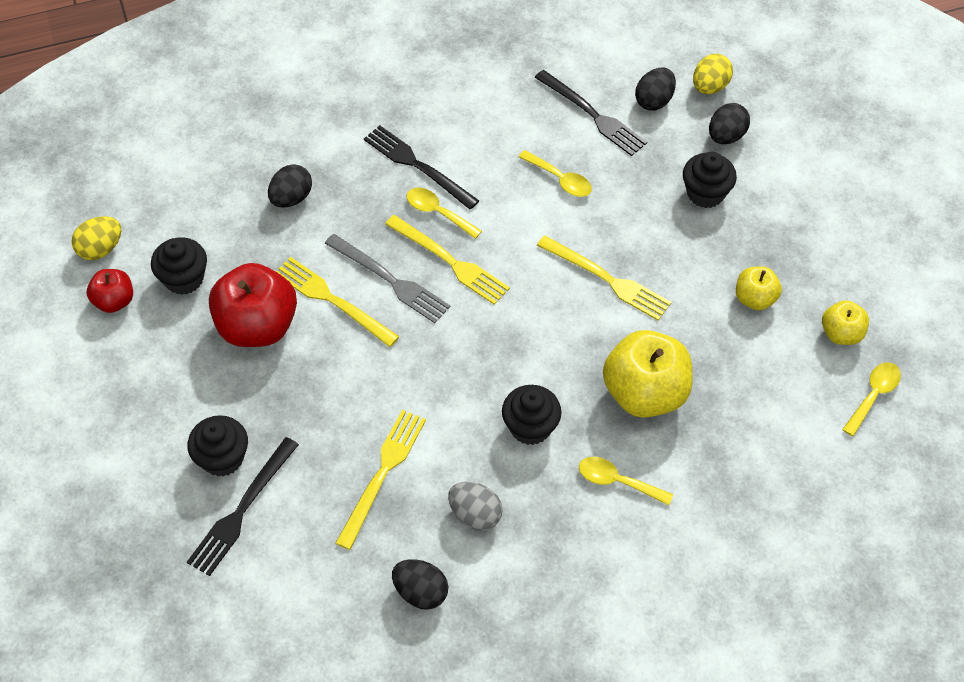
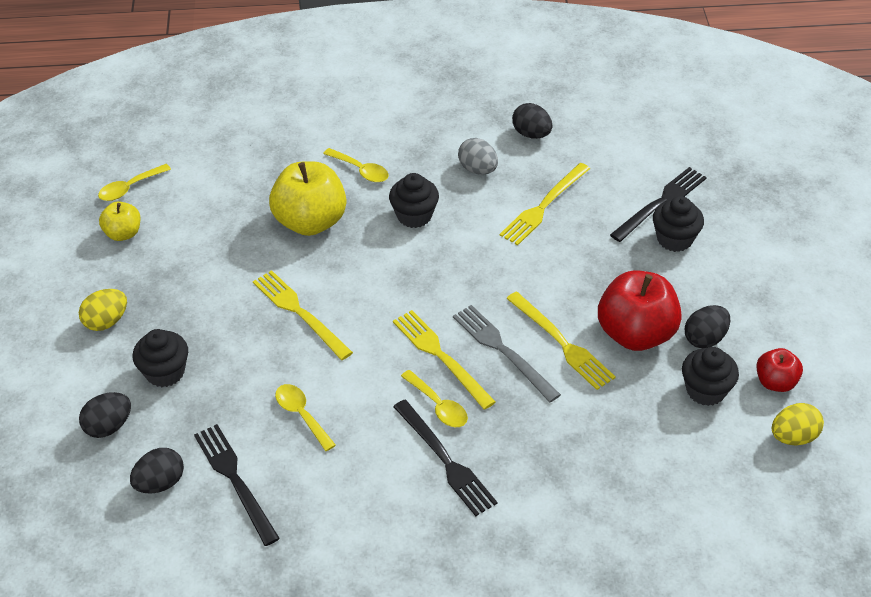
camera: 165 degrees left, 10 degrees down
(291, 198) = (588, 451): black egg -> black egg (705, 338)
(709, 87) = (90, 487): yellow egg -> yellow egg (106, 321)
(754, 299) = (178, 272): yellow apple -> none

